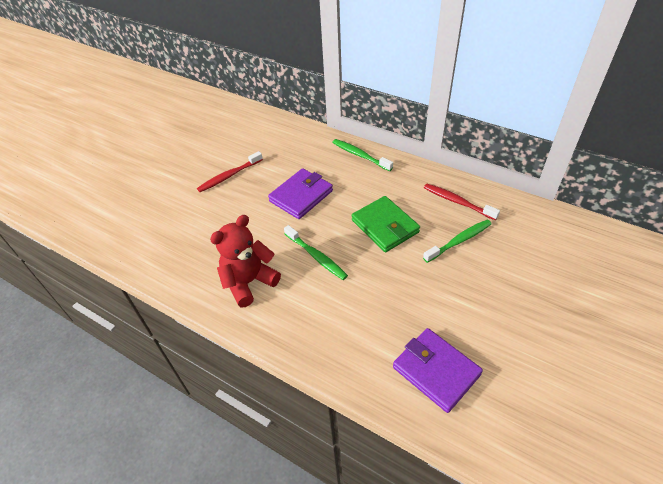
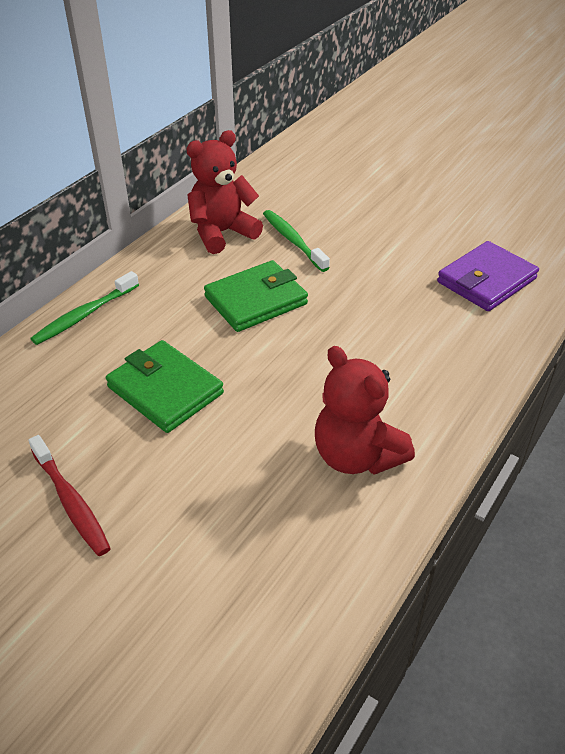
camera: 90 degrees left, 5 degrees down
(301, 196) = (165, 390): purple wallet -> green wallet
(316, 256) = (307, 374): green toothbrush -> none
(457, 202) = (222, 233): red toothbrush -> red teddy bear

